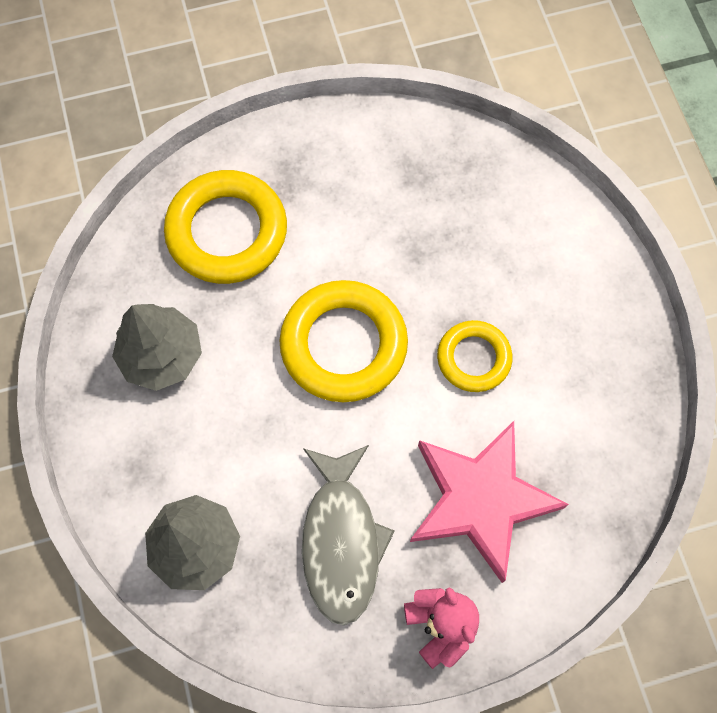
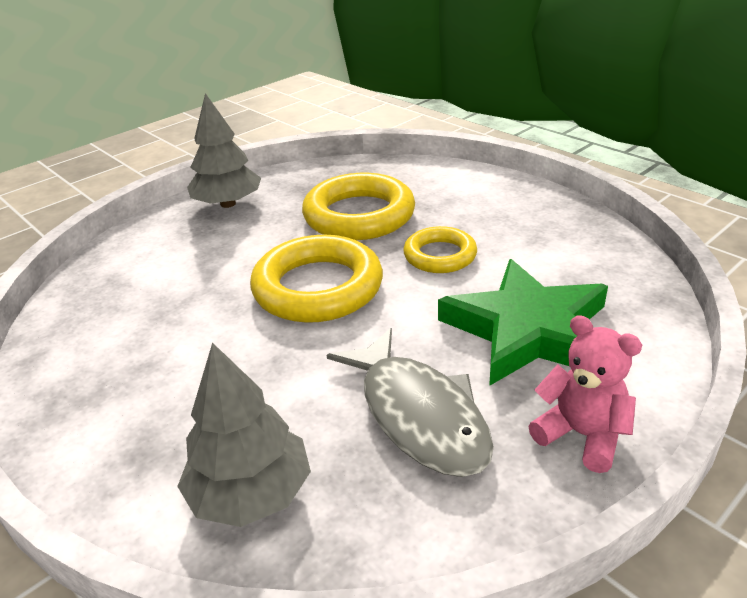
camera: 25 degrees left, 35 degrees down
(162, 355) = (131, 358): grey tree -> grey tree (228, 204)
(227, 232) = (163, 264): yellow ring -> yellow ring (359, 215)
(480, 500) = (528, 330): pink star -> green star

